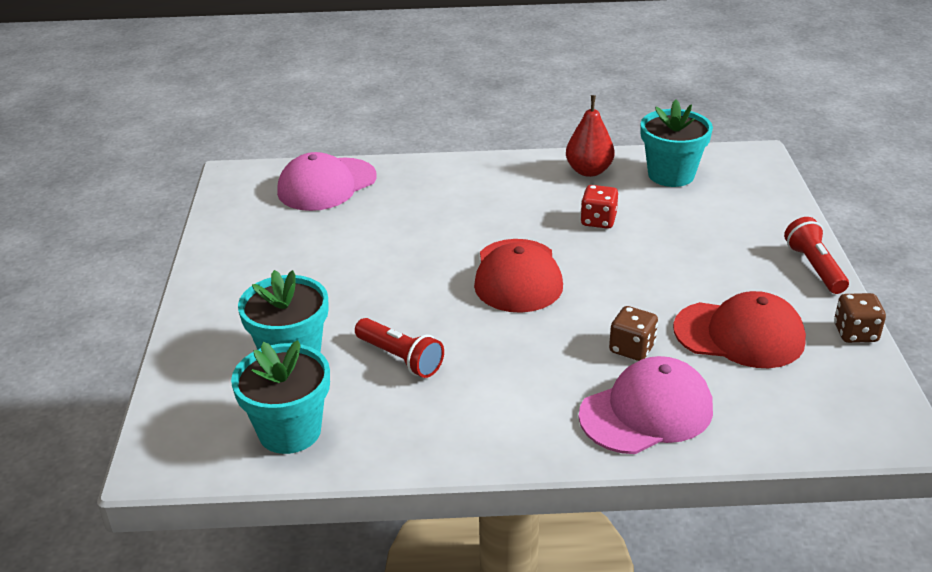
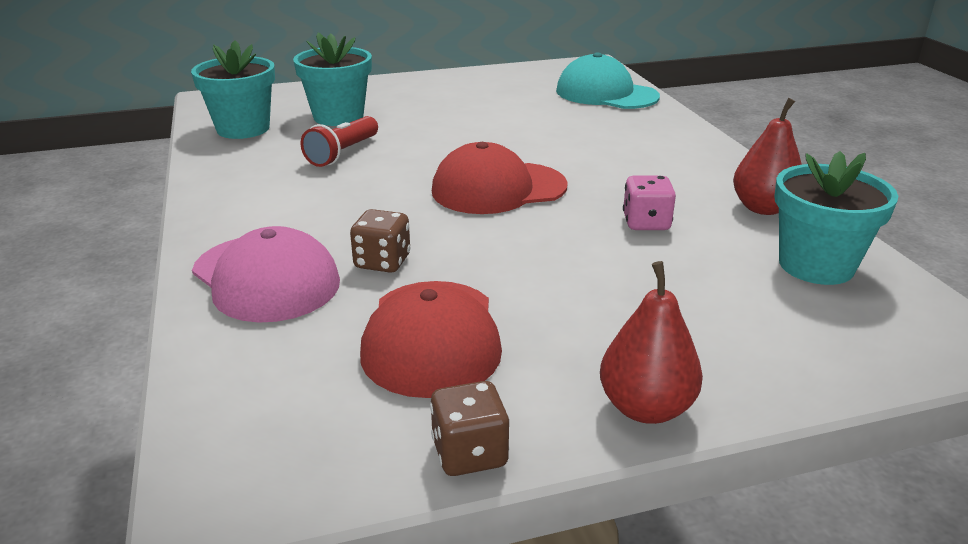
camera: 75 degrees right, 5 degrees down
(326, 185) = (606, 94): pink cap -> turquoise cap
(598, 221) = (646, 223): red dice -> pink dice
(814, 267) = (646, 408): red flashlight -> red pear

